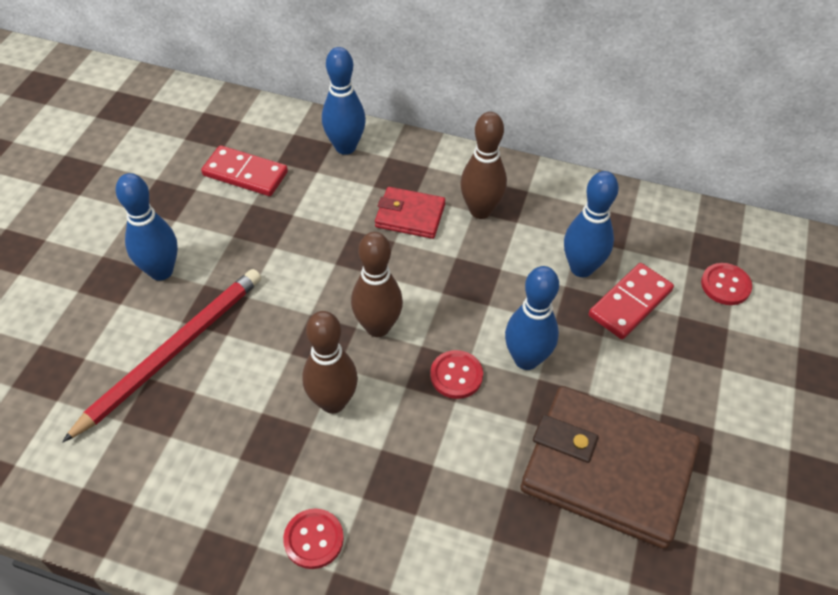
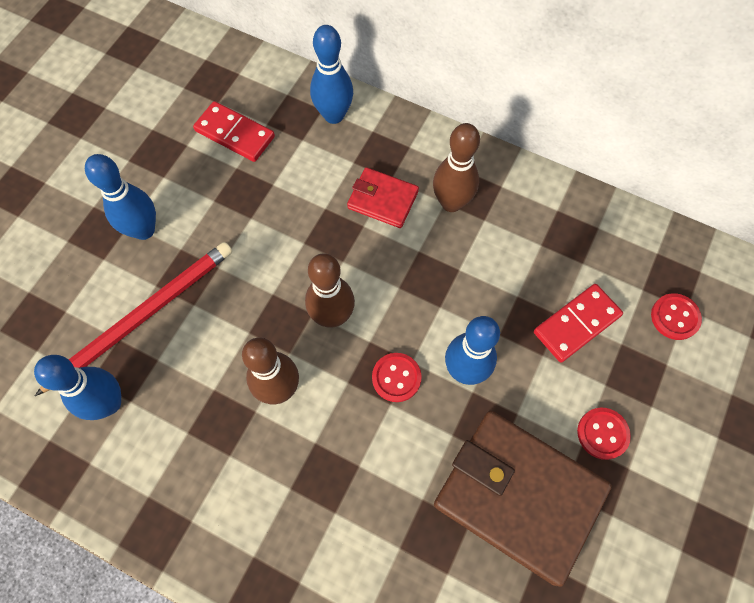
camera: 10 degrees right, 15 degrees up
(313, 539) = (241, 523): red button -> red button (602, 433)
(581, 268) = (537, 279): blue bowling pin -> blue bowling pin (109, 403)

